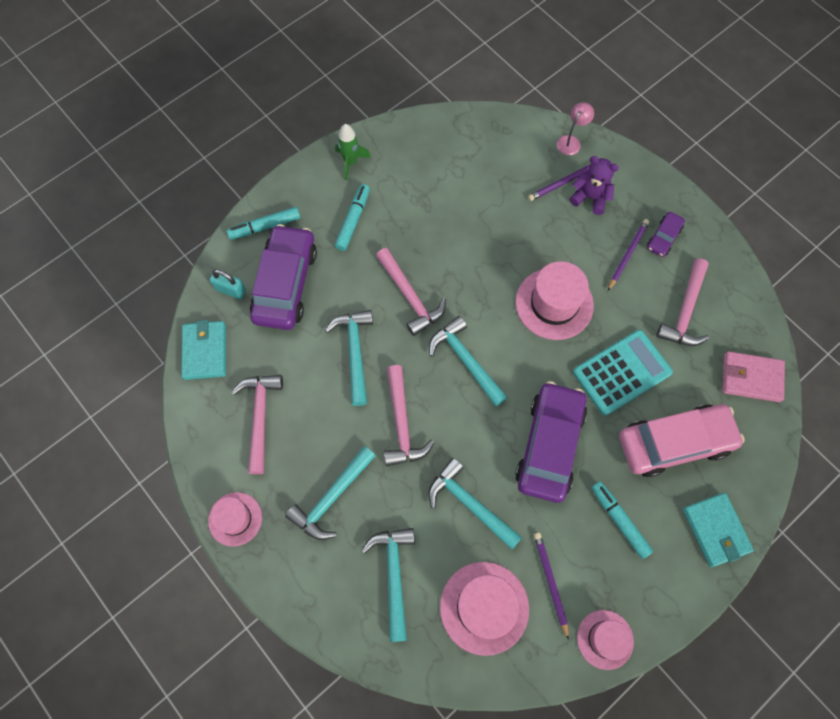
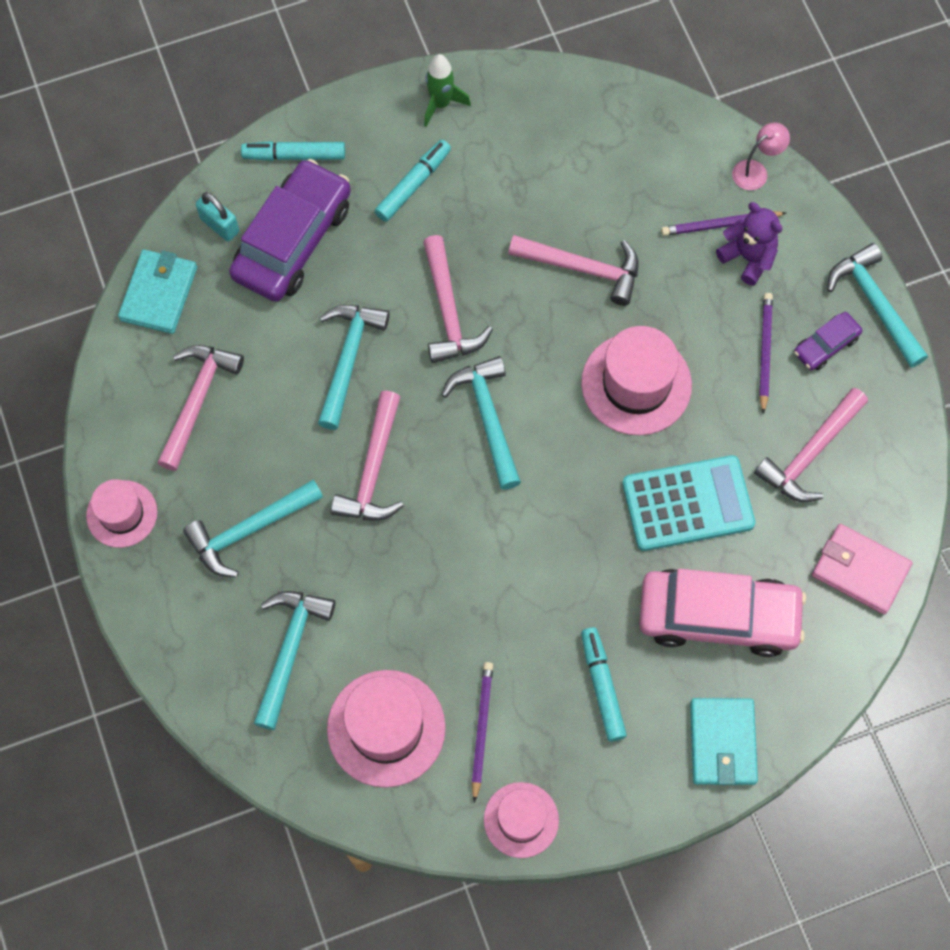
camera: 20 degrees right, 0 degrees up
(470, 504) = (419, 598): turquoise hammer -> turquoise hammer (875, 304)
(487, 239) = (583, 268): none -> pink hammer
(549, 445) = (552, 563): purple car -> none
(627, 255) = (765, 352): purple pencil -> purple pencil turned 45 degrees counterclockwise

